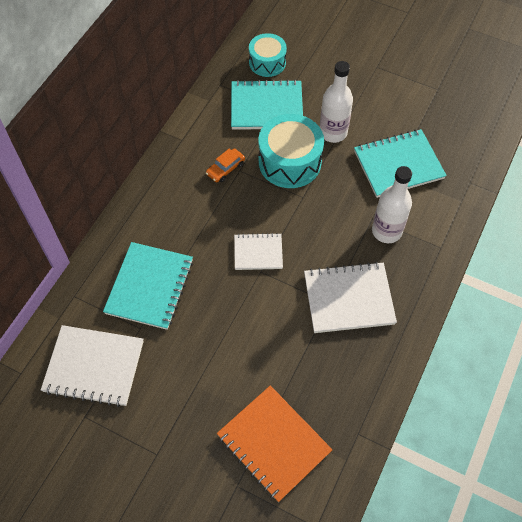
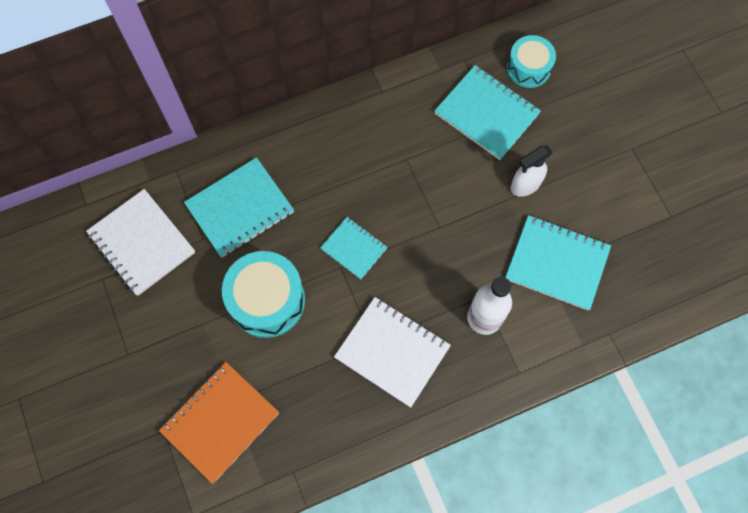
camera: 40 degrees right, 10 degrees up
(225, 168) = (395, 148): orange car -> none
(258, 252) = (354, 248): white notebook -> turquoise notebook
(273, 443) = (220, 422): orange notebook -> orange notebook turned 45 degrees clockwise
(289, 162) = (458, 184): turquoise drum -> turquoise drum (267, 300)
(333, 132) = (525, 185): white bottle -> white spray bottle

